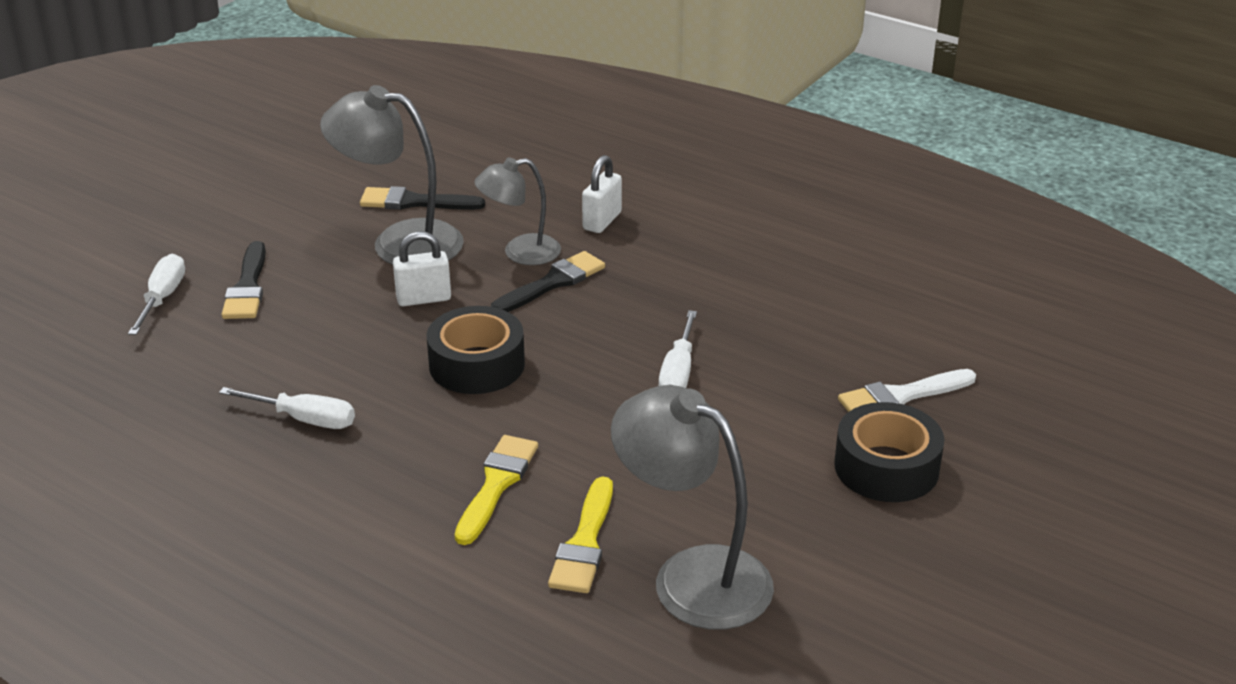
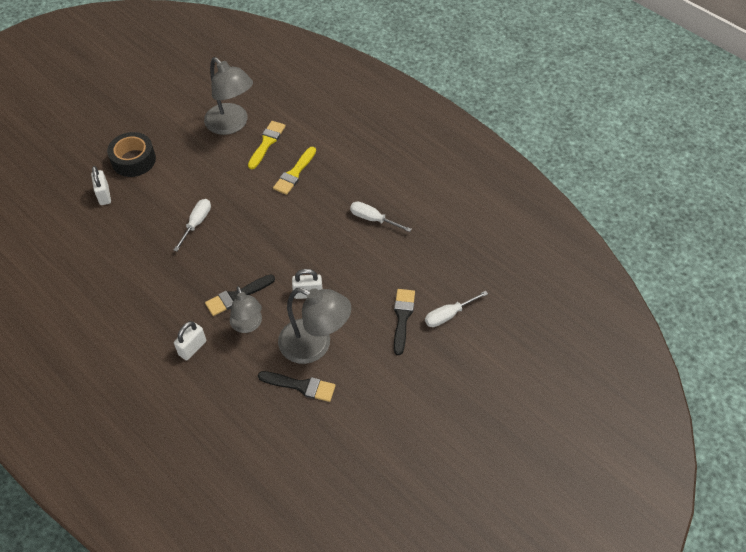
camera: 170 degrees left, 20 degrees up
(163, 297) = (448, 315): white screwdriver -> white screwdriver turned 45 degrees clockwise
(477, 364) = (289, 242): black tape -> none
(520, 252) = (248, 325): grey lamp -> grey lamp turned 75 degrees clockwise
(901, 396) = (104, 195): white brush -> white padlock

